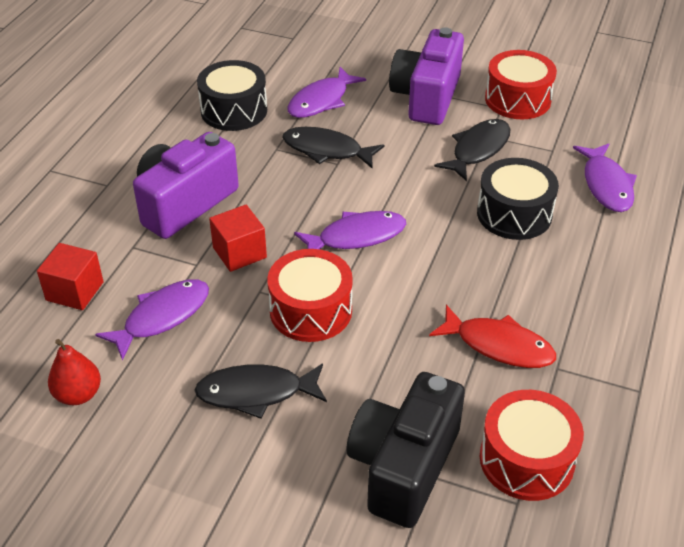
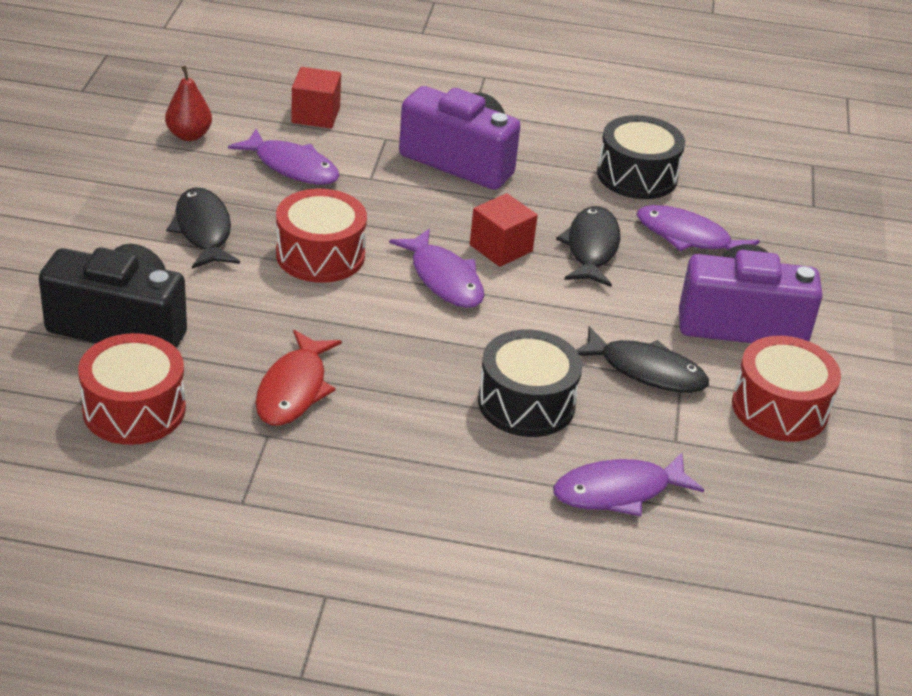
camera: 75 degrees right, 5 degrees down
(239, 252) = (395, 202): red cube -> red cube (501, 248)

